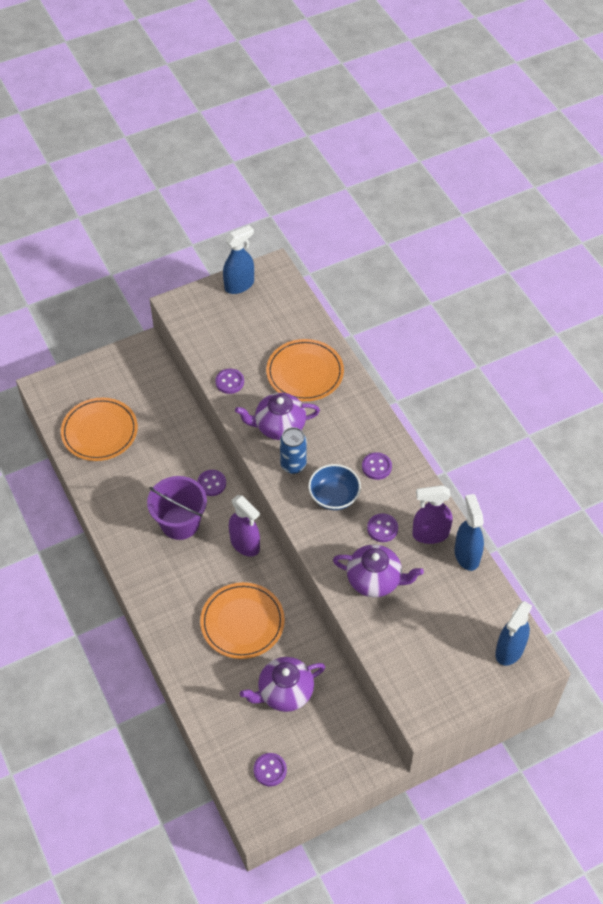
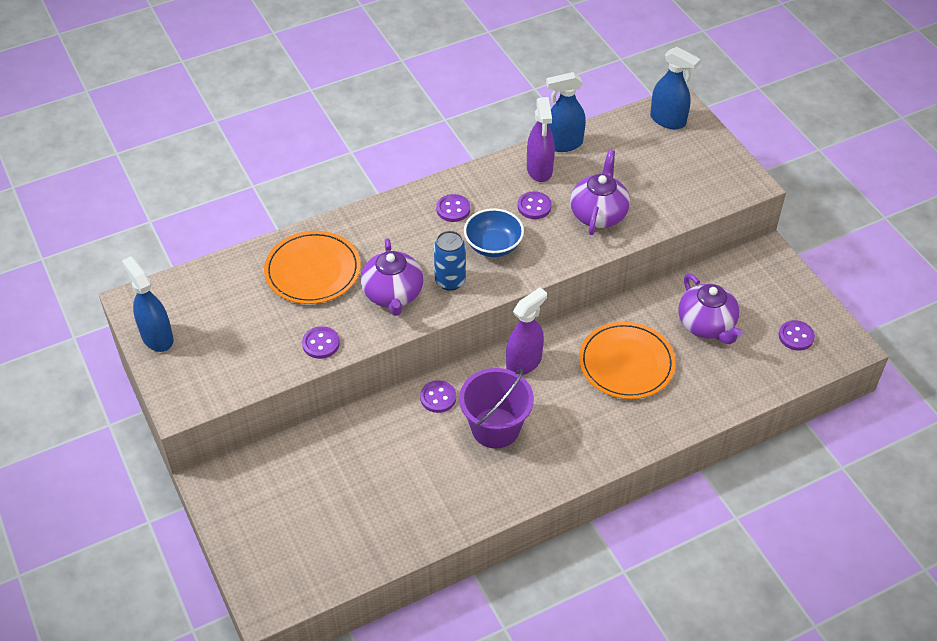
camera: 90 degrees left, 5 degrees down
(99, 431) = (350, 526): orange plate -> none

